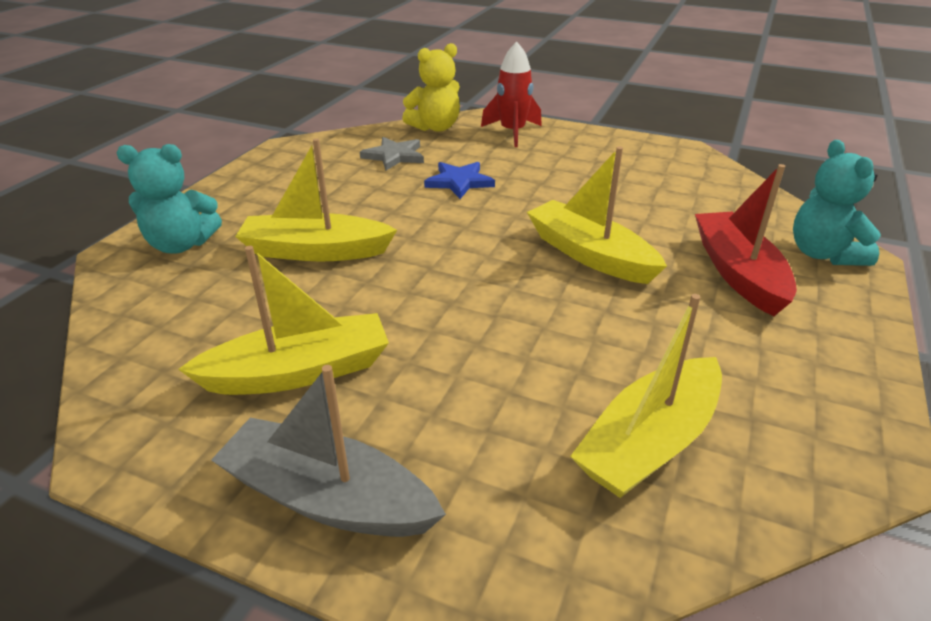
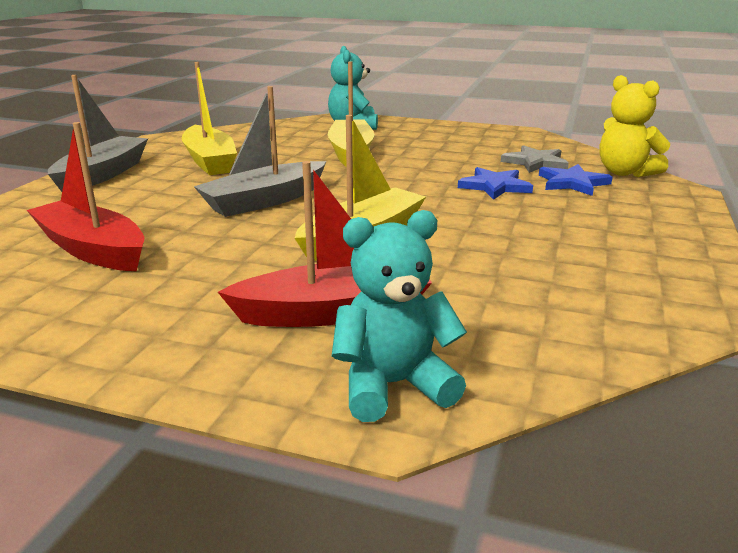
camera: 85 degrees right, 10 degrees down
(457, 150) = (572, 183): none -> blue star
(485, 314) = (264, 201): none -> grey boat
(512, 132) = (651, 205): red rocket -> none
(649, 442) = (92, 249): yellow boat -> red boat

